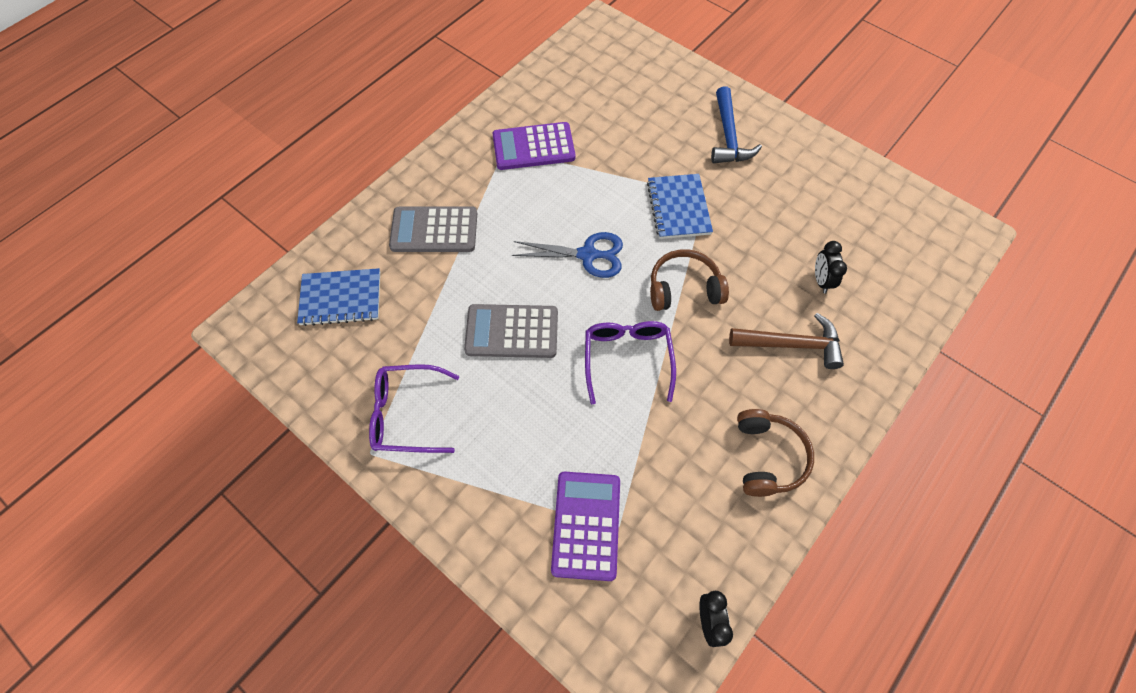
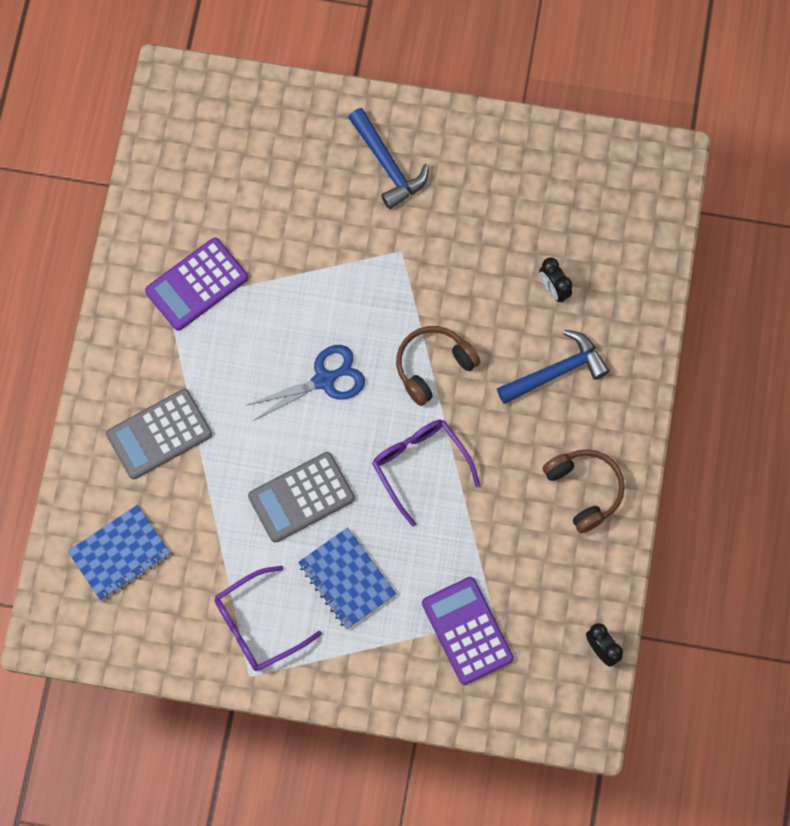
camera: 30 degrees left, 10 degrees up
(678, 208) = (382, 279): blue notebook -> blue notebook (347, 579)
(792, 344) = (557, 371): brown hammer -> blue hammer

